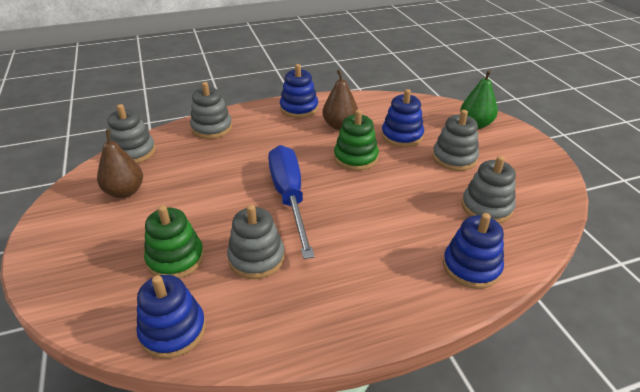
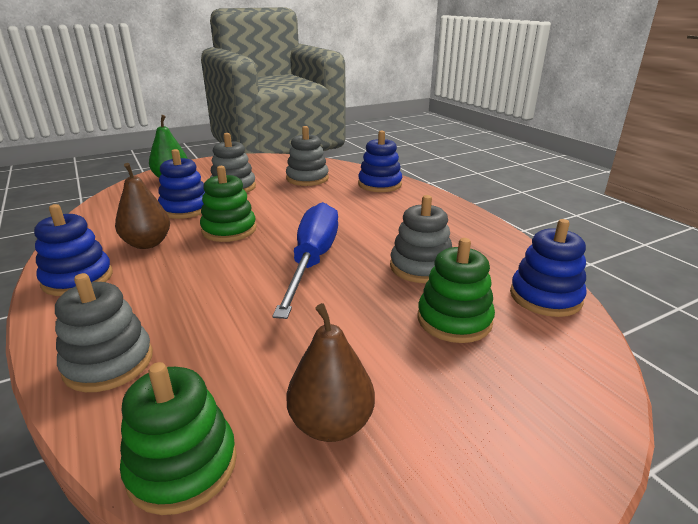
camera: 100 degrees left, 10 degrees down
(133, 152) = (182, 466): grey stacking toy -> green stacking toy
(289, 197) = (313, 261): blue screwdriver -> blue screwdriver turned 120 degrees clockwise

